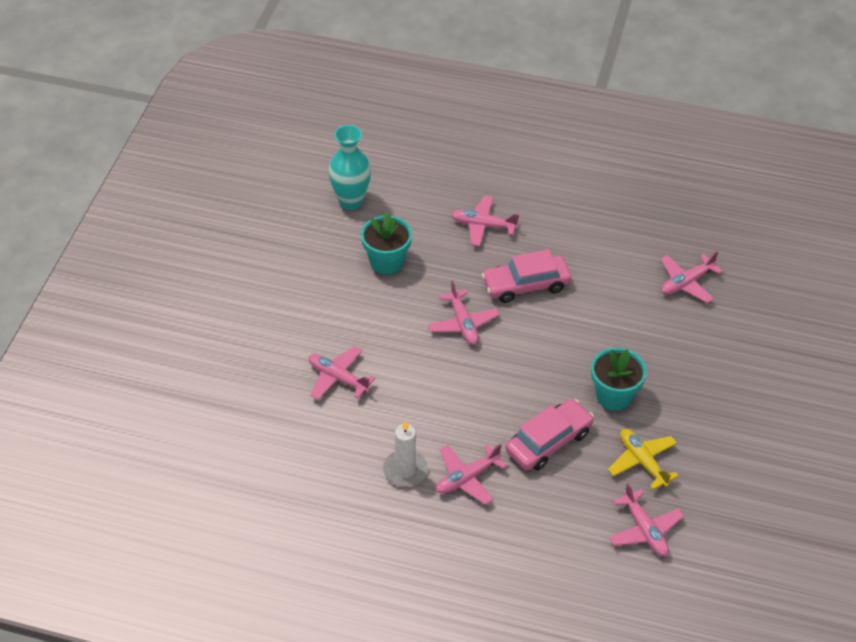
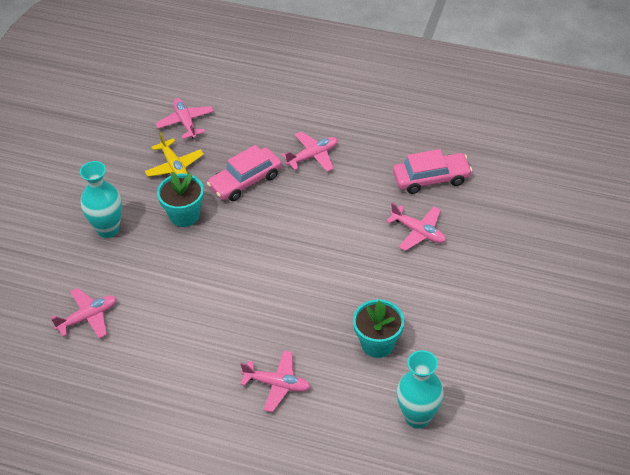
camera: 175 degrees left, 0 degrees up
(405, 470) = (360, 162): white candle -> none
(463, 323) = (306, 279): pink plane -> none
(526, 285) = (243, 317): pink car -> pink car (431, 178)
(698, 377) = (108, 229): none -> turquoise vase

